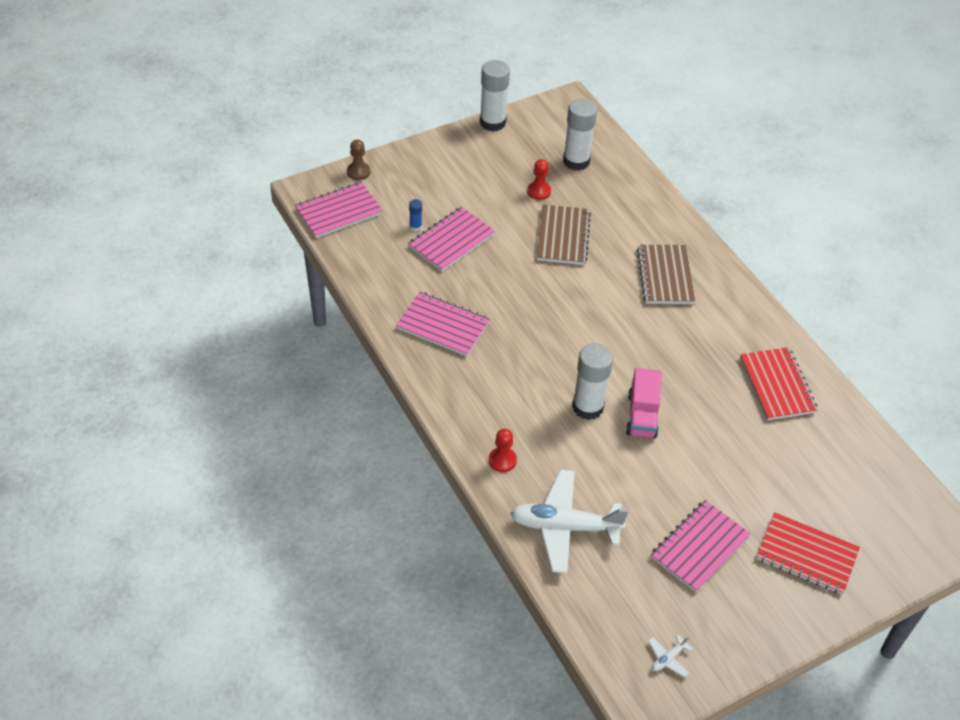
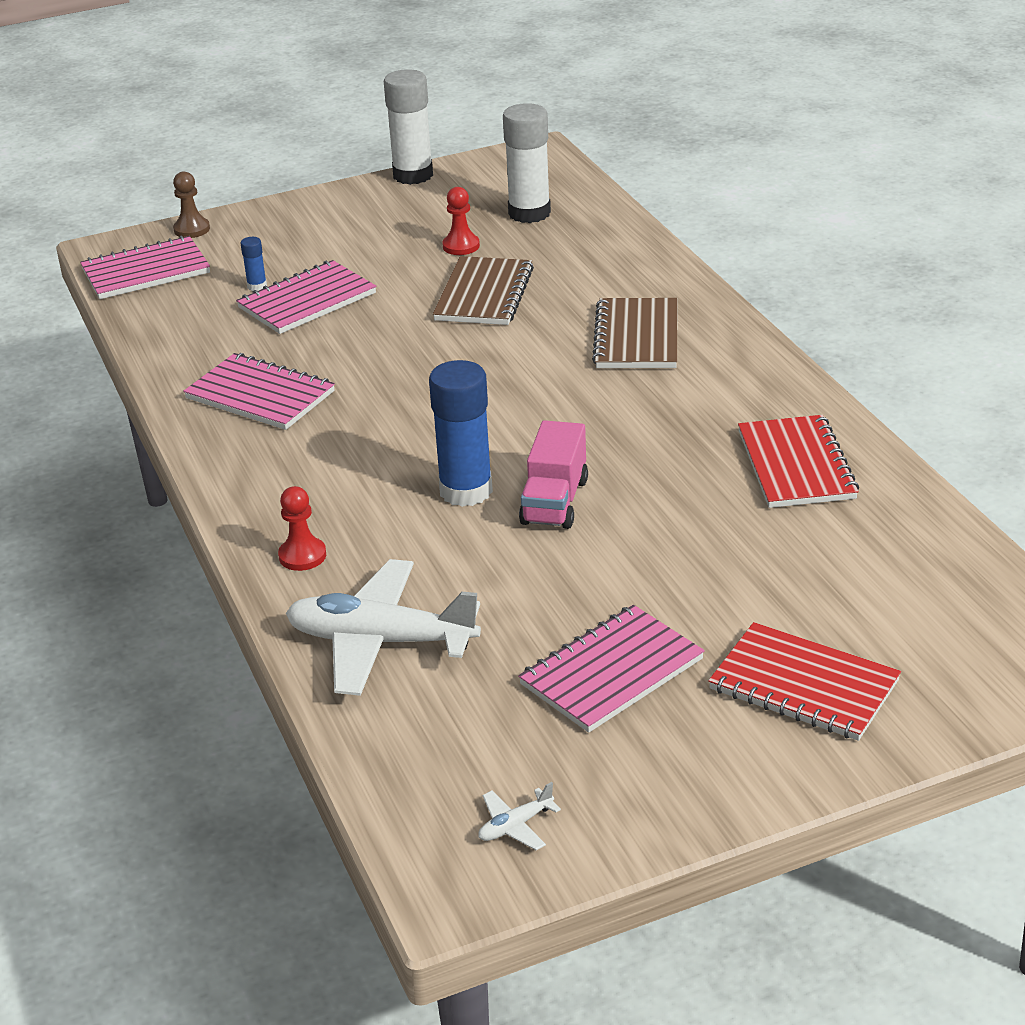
camera: 10 degrees right, 15 degrees down
(587, 407) = (466, 491): white glue stick -> blue glue stick

